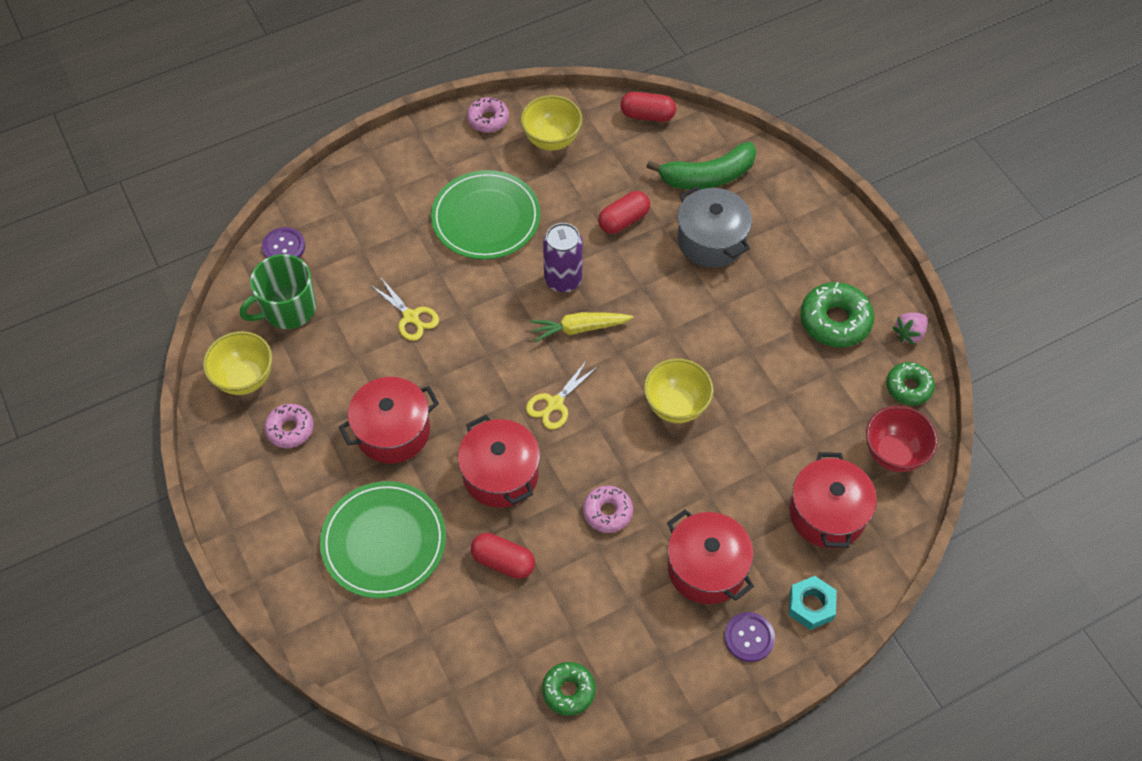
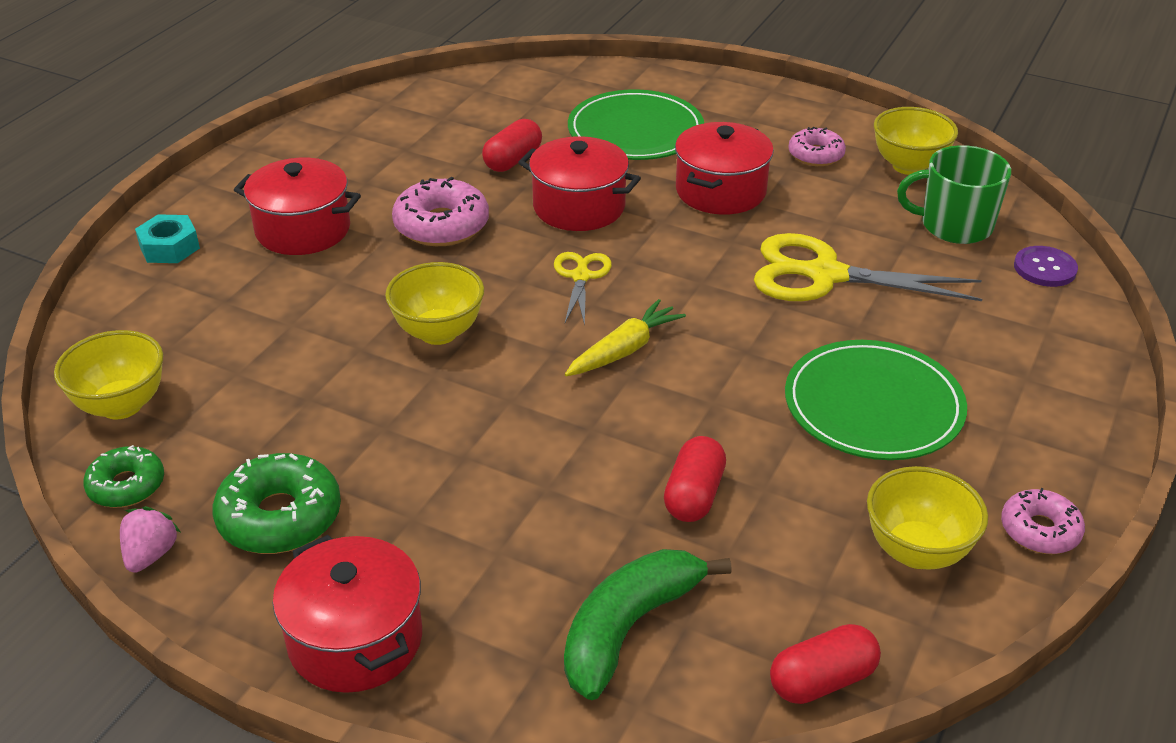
camera: 145 degrees right, 20 degrees down
(288, 309) = (954, 226): green mug -> green mug turned 105 degrees counterclockwise
(411, 317) = (824, 275): yellow scissors -> yellow scissors, size x1.88
(503, 561) = (513, 160): red capsule -> red capsule turned 45 degrees counterclockwise
(563, 280) = (698, 387): purple can -> none
(568, 691) = (378, 121): green donut -> none
(607, 512) = (441, 225): pink donut -> pink donut, size x1.58
(711, 240) = (543, 533): grey pot -> none
(749, 637) = (225, 205): purple button -> none
(827, 513) = (186, 319): red pot -> red pot (355, 640)
(893, 454) = (121, 405): red bowl -> yellow bowl

